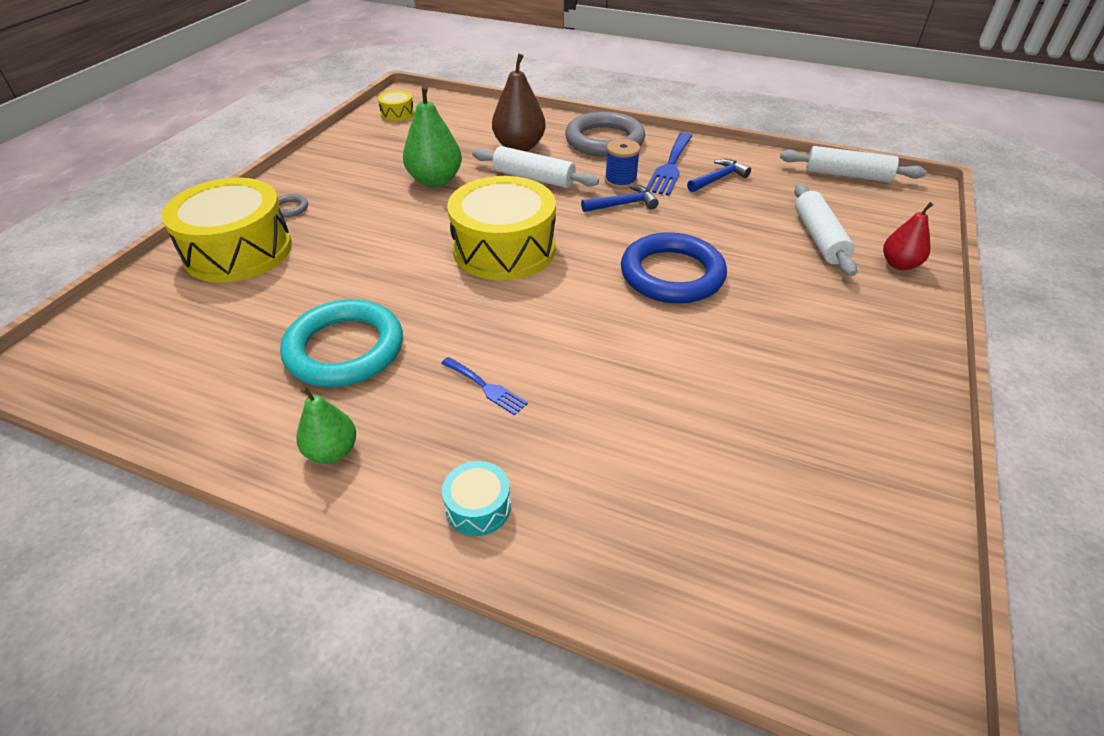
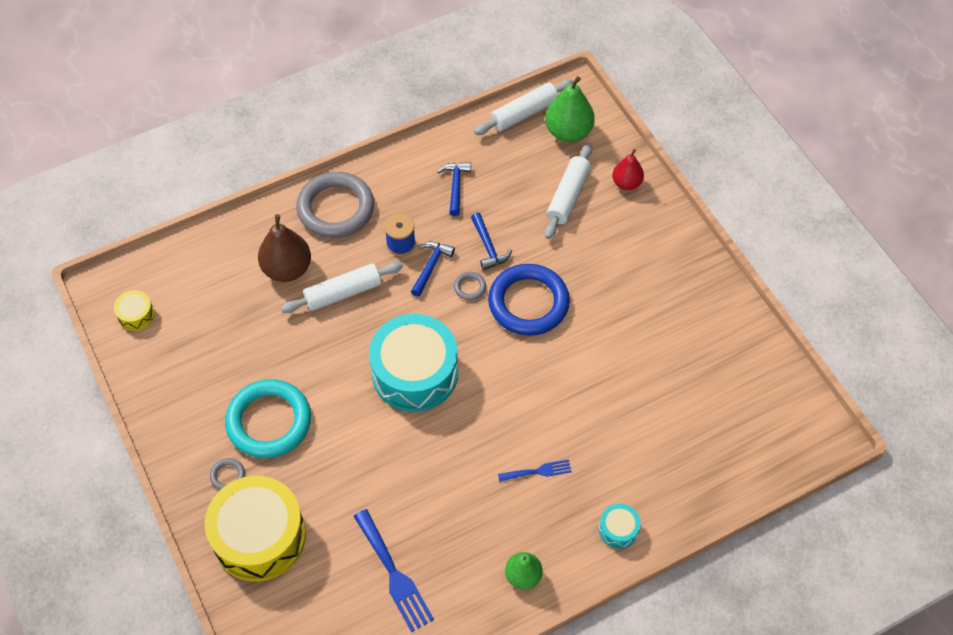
camera: 50 degrees left, 15 degrees up
(345, 349) = (438, 525): turquoise ring -> turquoise ring (269, 421)
(435, 180) = (282, 357): green pear -> green pear (568, 132)
(504, 249) = (415, 373): yellow drum -> turquoise drum
(635, 233) = (470, 287): none -> grey ring
(670, 166) = (413, 200): blue fork -> blue fork (394, 575)
(691, 222) = (488, 247): none -> blue hammer
(819, 238) = (568, 196): white rolling pin -> white rolling pin turned 75 degrees clockwise

